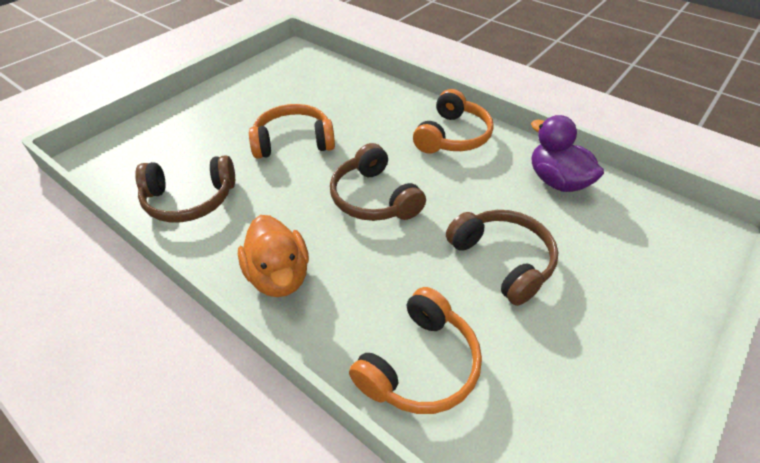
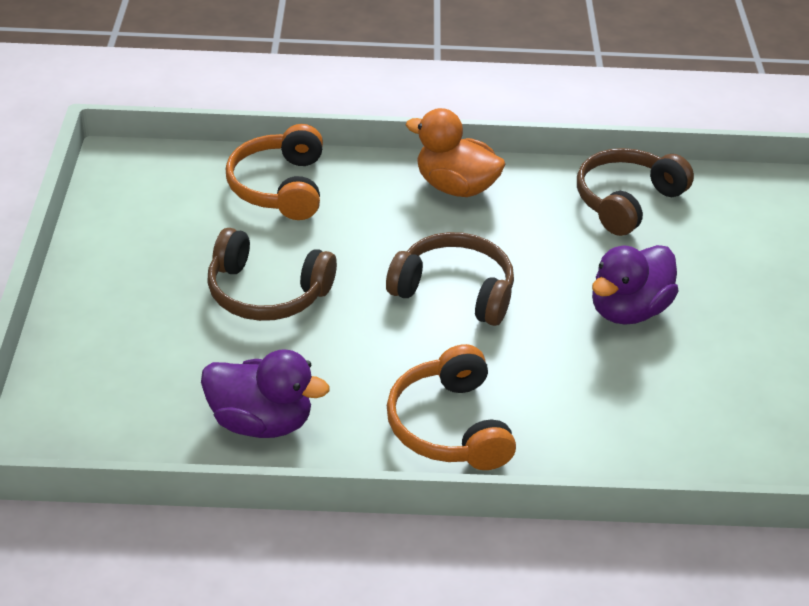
camera: 140 degrees right, 5 degrees down
(293, 142) = (628, 310): orange headphones -> purple duck

